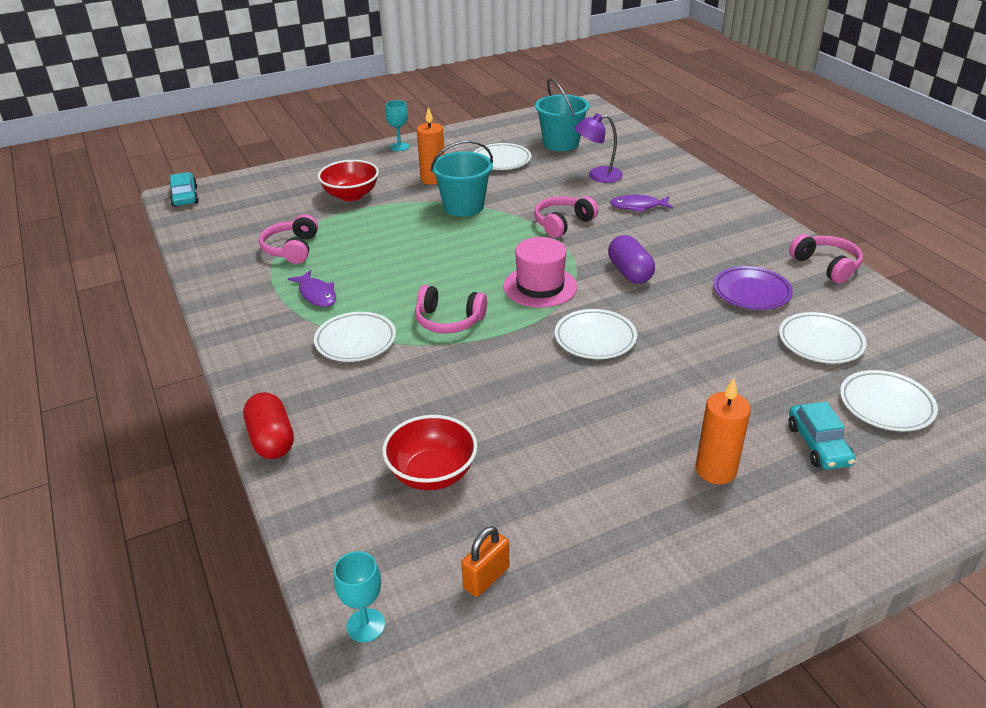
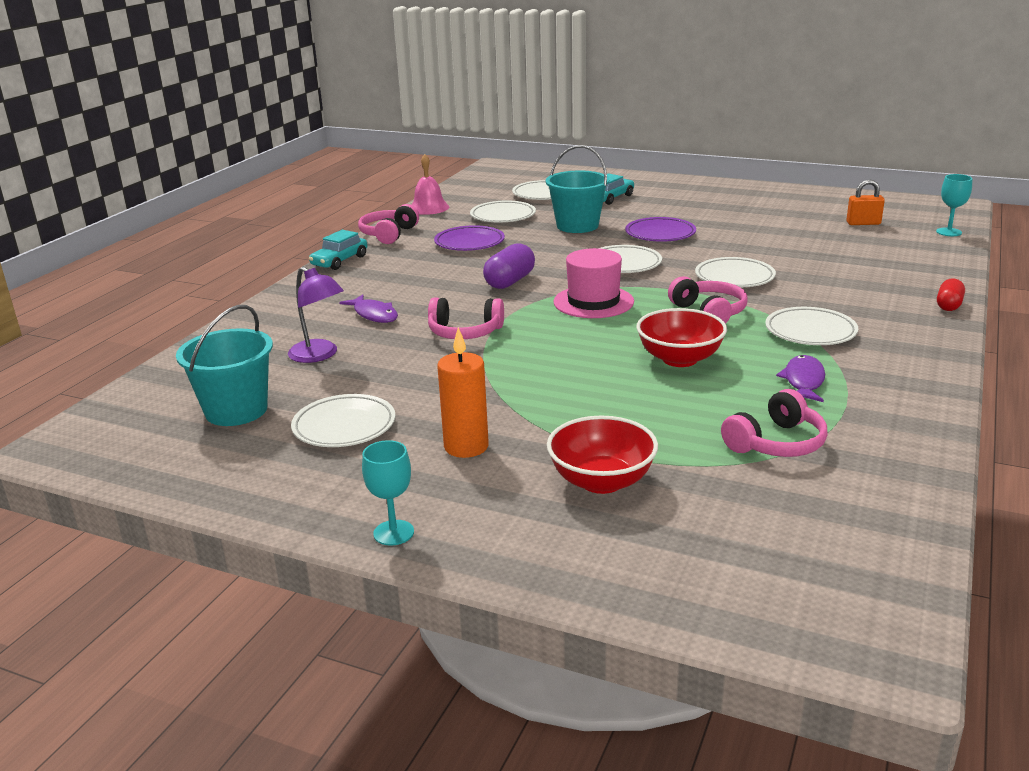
camera: 130 degrees left, 10 degrees down
(185, 196) = (868, 642): turquoise car -> turquoise car (340, 261)
(271, 440) = (948, 305): red capsule -> red capsule, size x0.64
(432, 473) = (844, 256): red bowl -> red bowl (680, 359)
(463, 206) = (508, 393): turquoise bucket -> turquoise bucket (577, 226)
(486, 374) = (734, 277): none -> white plate
(645, 403) = (660, 234): none -> purple plate
(716, 470) = (679, 209): orange candle -> none
(901, 314) = (429, 208): none -> pink bell

